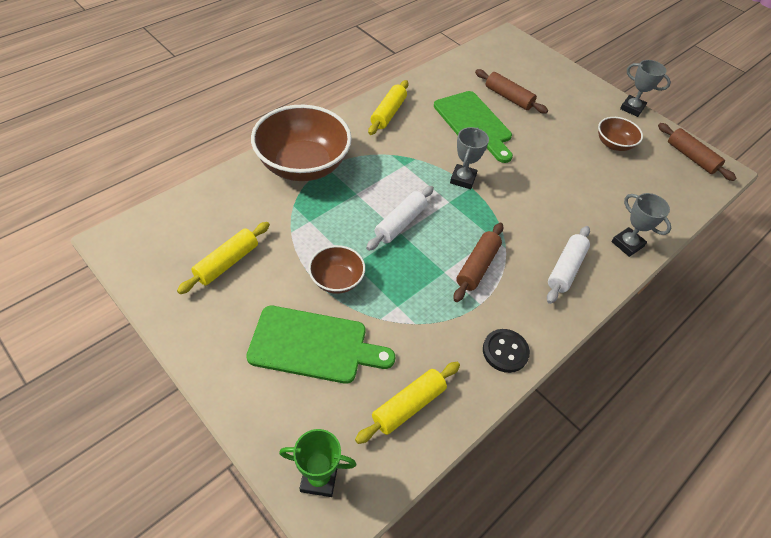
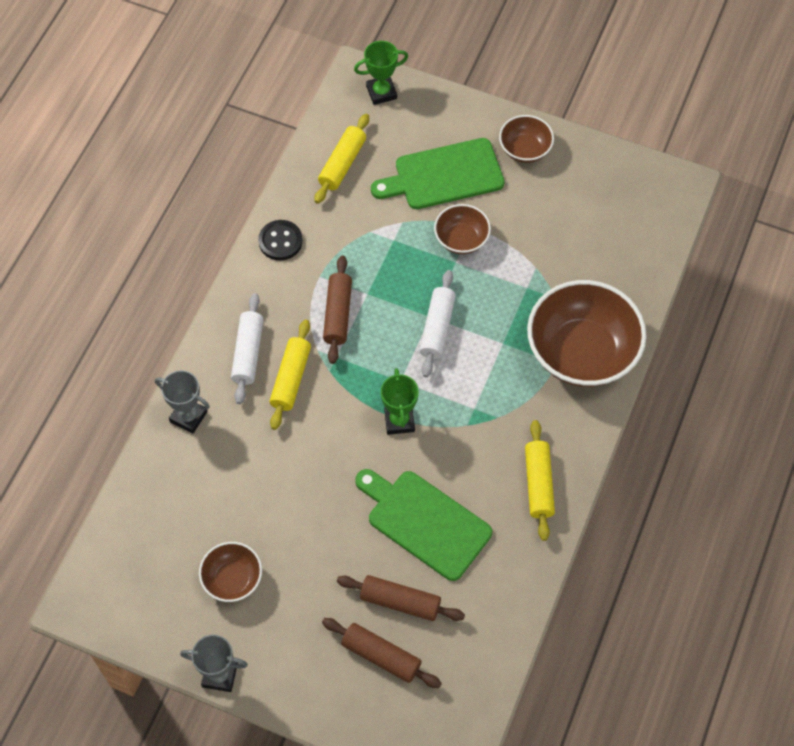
camera: 160 degrees right, 10 degrees up
(218, 335) = (525, 149): none -> brown bowl
(227, 262) = (568, 210): yellow rolling pin -> yellow rolling pin (291, 379)
(463, 179) = (399, 421): grey trophy -> green trophy
(691, 157) = (124, 607): brown rolling pin -> brown rolling pin (381, 656)

